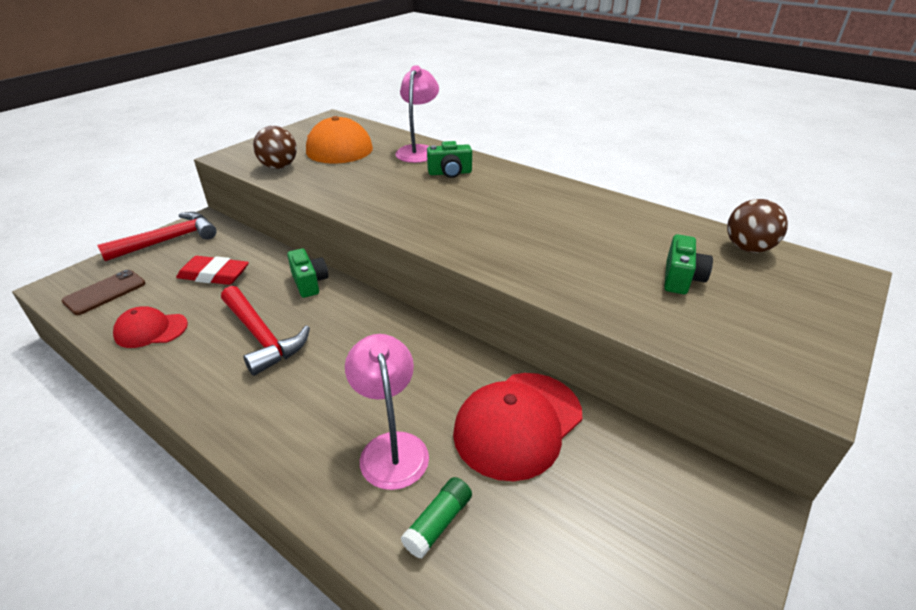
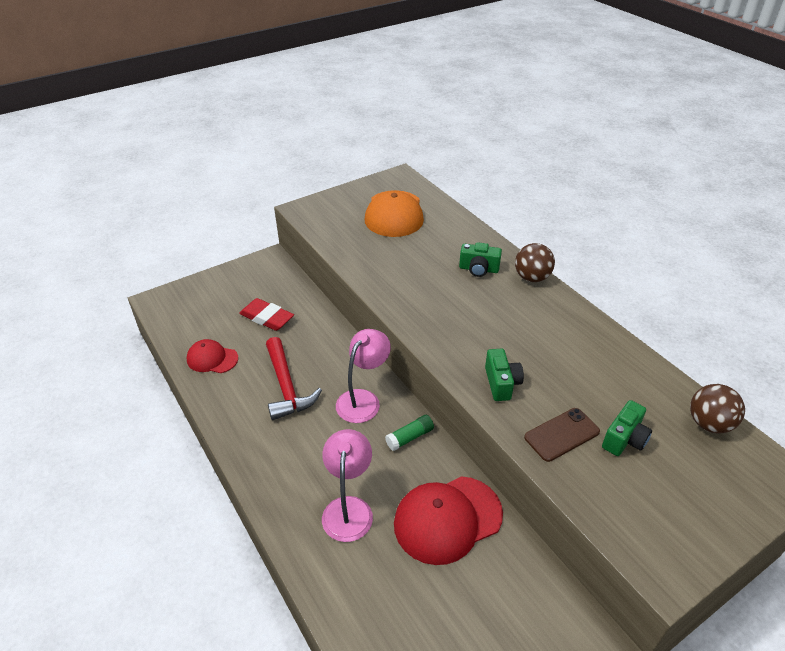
camera: 20 degrees right, 5 degrees up
(105, 292) = (187, 315): brown phone -> brown phone (561, 434)
(169, 240) = (242, 273): red hammer -> none
(279, 167) = (338, 230): brown ball -> brown ball (532, 278)
(309, 283) = (335, 344): green camera -> green camera (501, 383)
(418, 151) = (462, 235): pink lamp -> pink lamp (363, 399)
(438, 523) = (360, 575): green glue stick -> green glue stick (410, 437)

